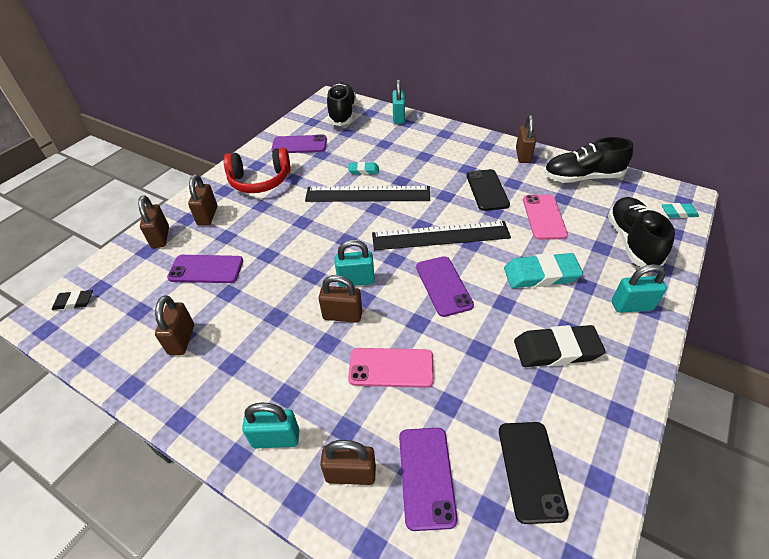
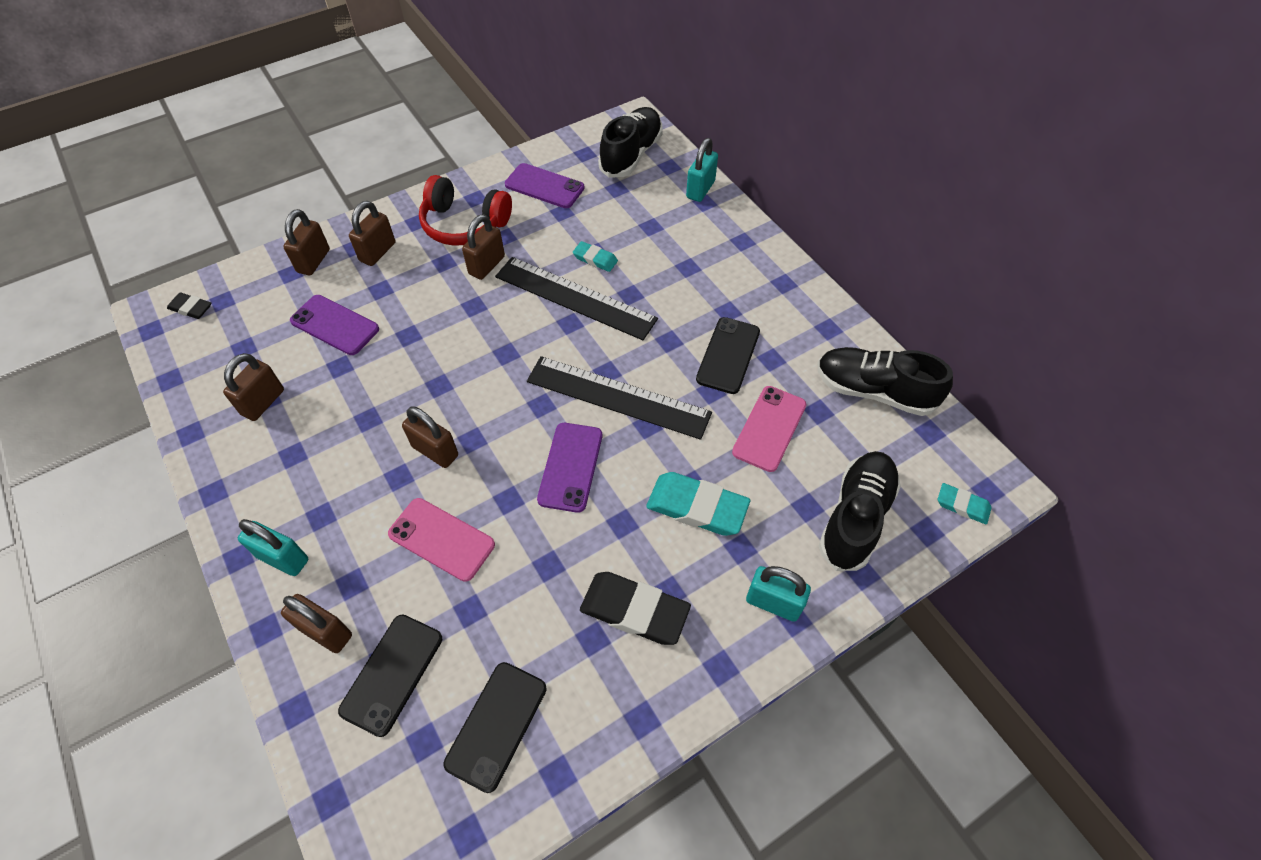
camera: 25 degrees right, 10 degrees up
(356, 280) = (479, 413): turquoise padlock -> none
(426, 476) = (392, 674): purple phone -> black phone
(523, 155) = (821, 321): brown padlock -> brown padlock (487, 265)

